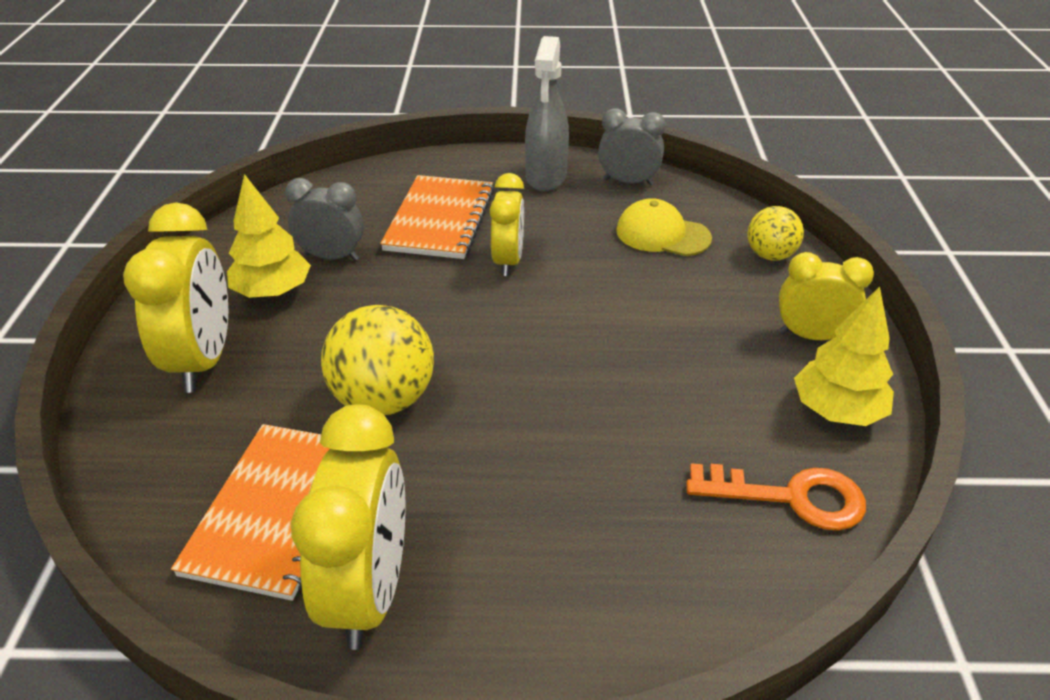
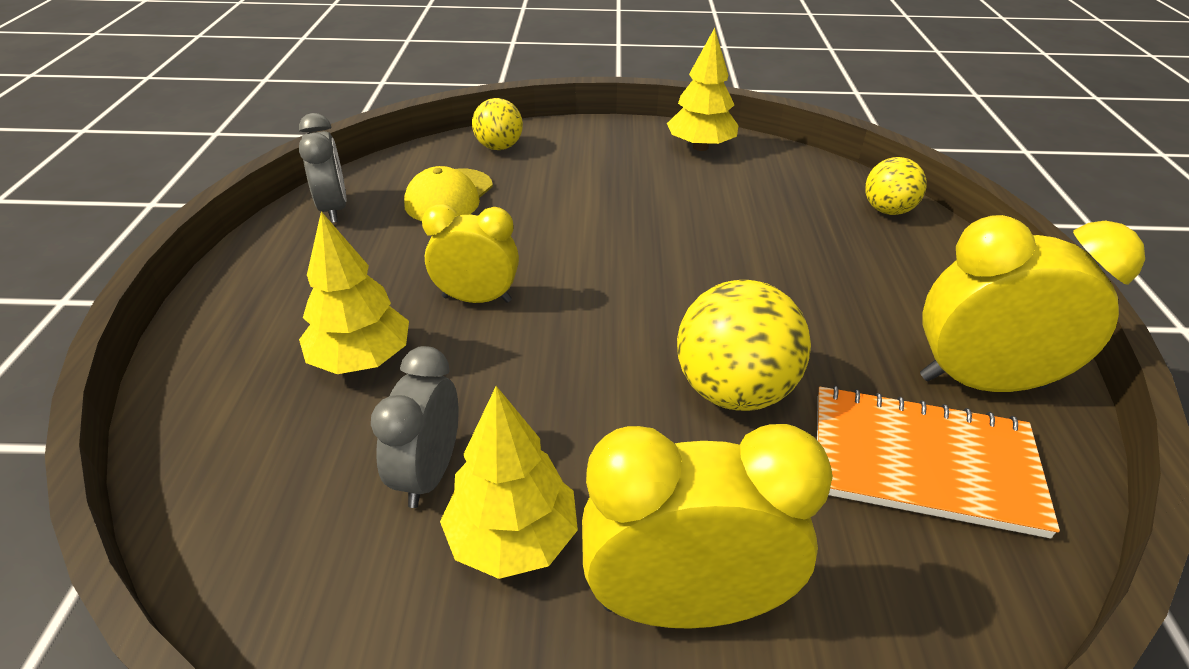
camera: 90 degrees left, 0 degrees up
(440, 220) = (361, 359): orange notebook -> yellow tree
(546, 177) = (292, 266): grey spray bottle -> none
(628, 182) = (334, 209): grey clock -> grey clock turned 150 degrees clockwise
(718, 590) = (887, 210): none -> yellow ball
(791, 497) = (792, 175): orange key -> none
(811, 336) = (614, 144): yellow clock -> none

